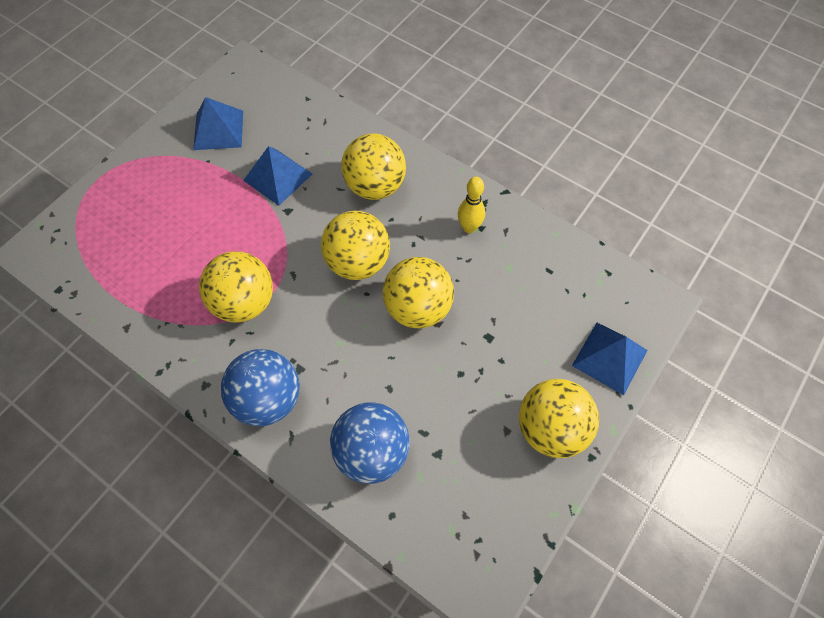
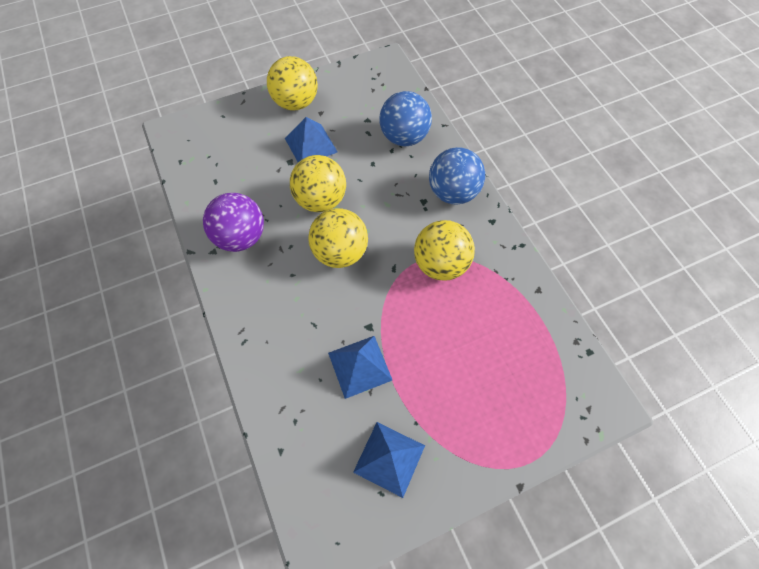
camera: 150 degrees left, 0 degrees up
(375, 186) = (284, 310): yellow ball -> none
(469, 227) = (241, 237): yellow bowling pin -> purple ball
(609, 358) = (230, 118): blue pyramid -> blue pyramid (311, 145)

